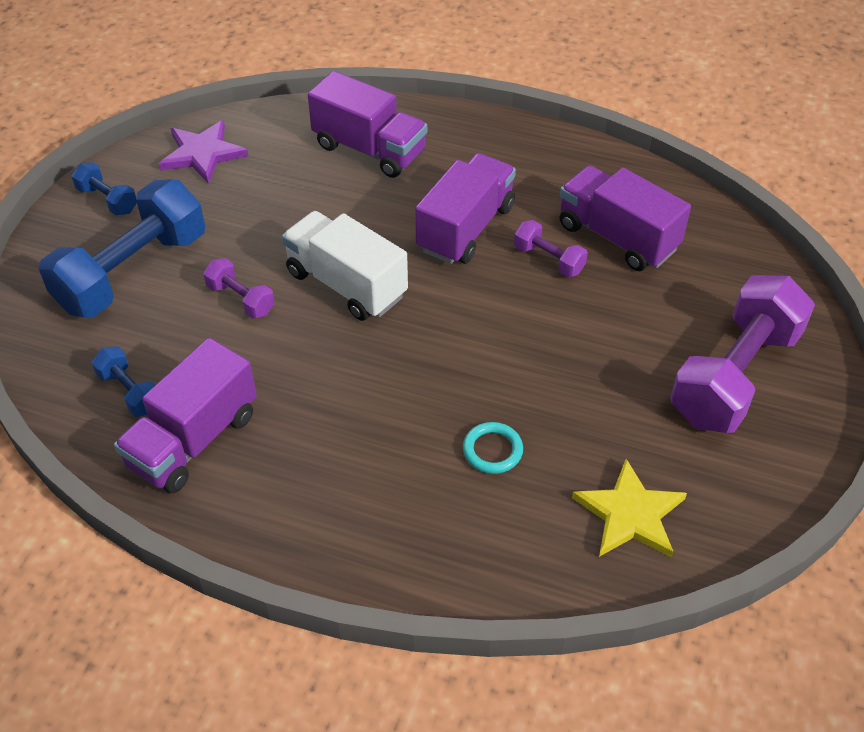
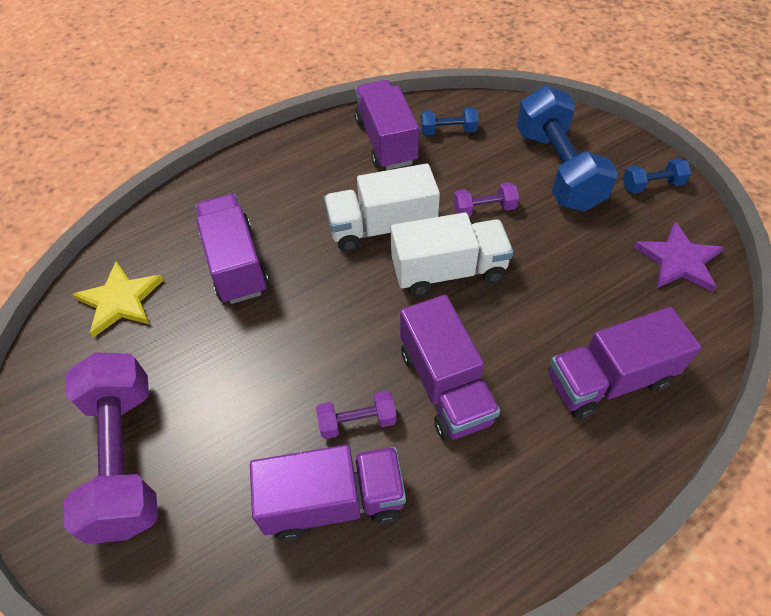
camera: 130 degrees right, 5 degrees up
(335, 362) = (382, 227): none -> white truck
(492, 450) = (236, 264): turquoise ring -> purple truck

